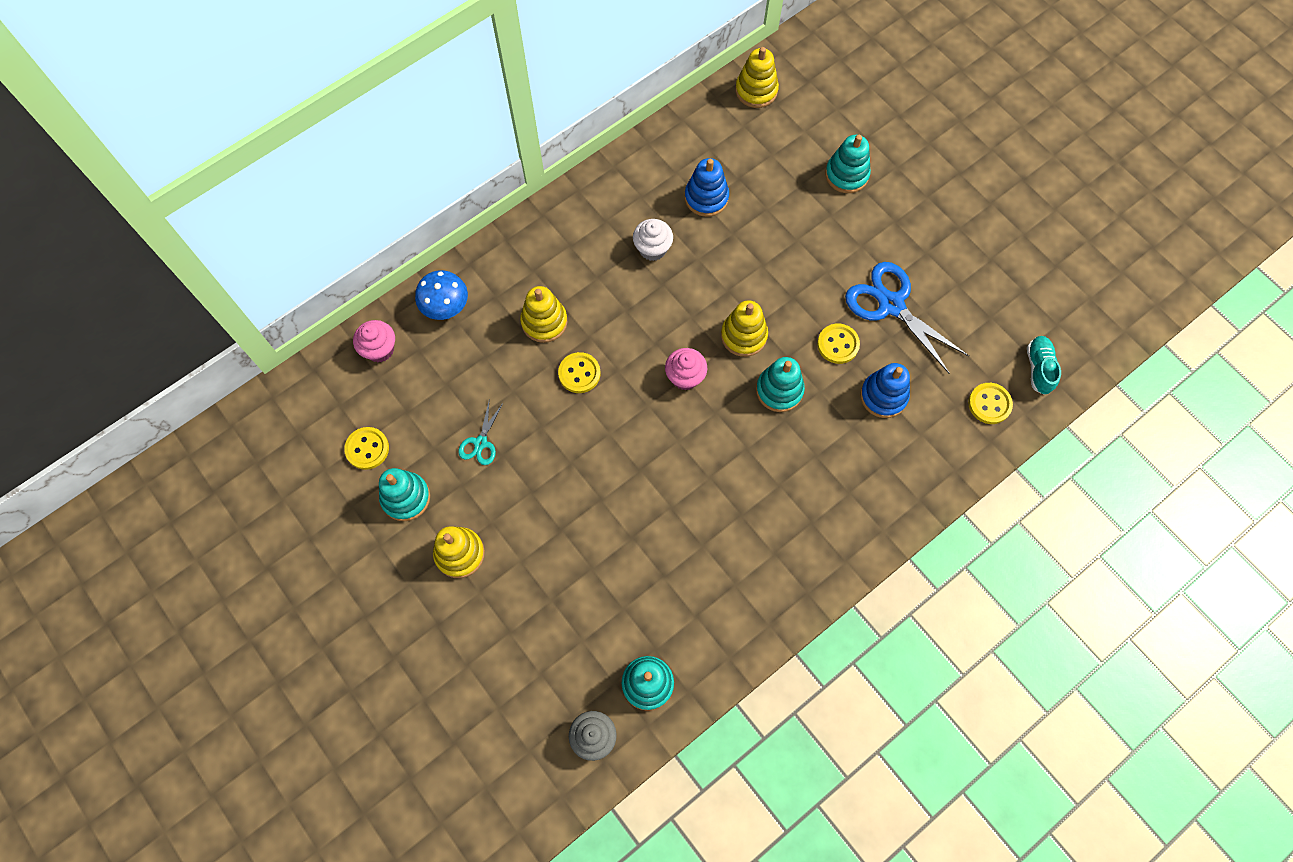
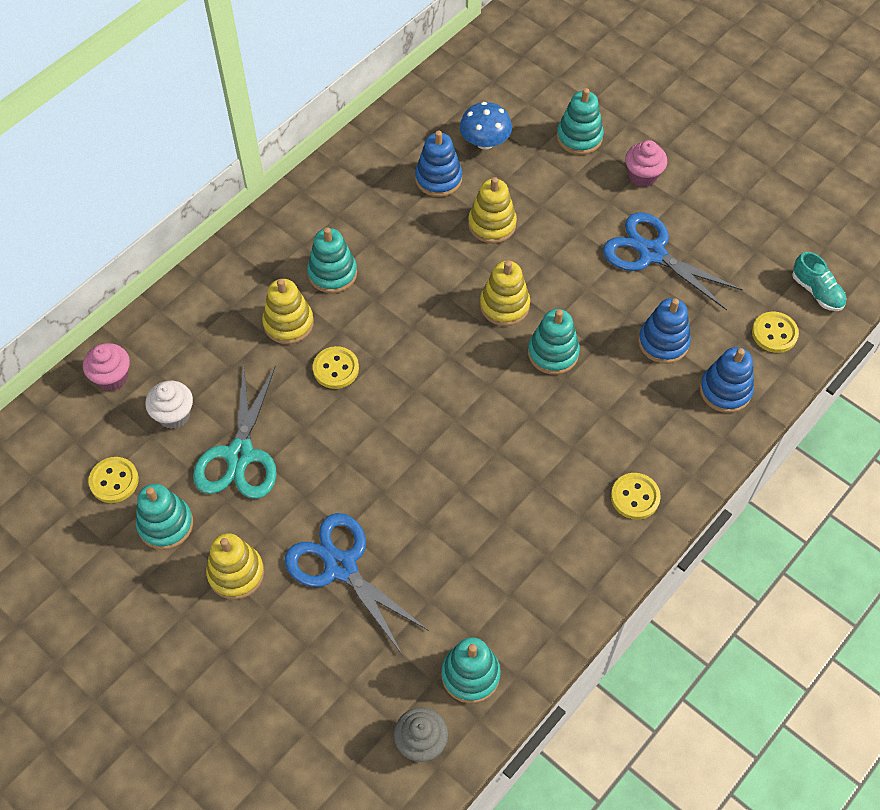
camera: 10 degrees left, 10 degrees down
(445, 306) = (177, 323): blue mushroom -> blue mushroom (485, 142)
(480, 443) = (240, 455): turquoise scissors -> turquoise scissors, size x1.99
(552, 563) = (341, 567): none -> blue scissors
(592, 278) = (332, 273): none -> turquoise stacking toy
(652, 249) = (391, 235): white cupcake -> white cupcake (174, 415)
(685, 377) = (450, 355): pink cupcake -> pink cupcake (642, 176)
(756, 90) = (470, 72): yellow stacking toy -> yellow stacking toy (492, 224)
(838, 344) = (605, 299): yellow button -> yellow button (635, 497)
(931, 453) = (725, 390): none -> blue stacking toy
(1039, 368) = (816, 291): turquoise shoe -> turquoise shoe turned 150 degrees clockwise

